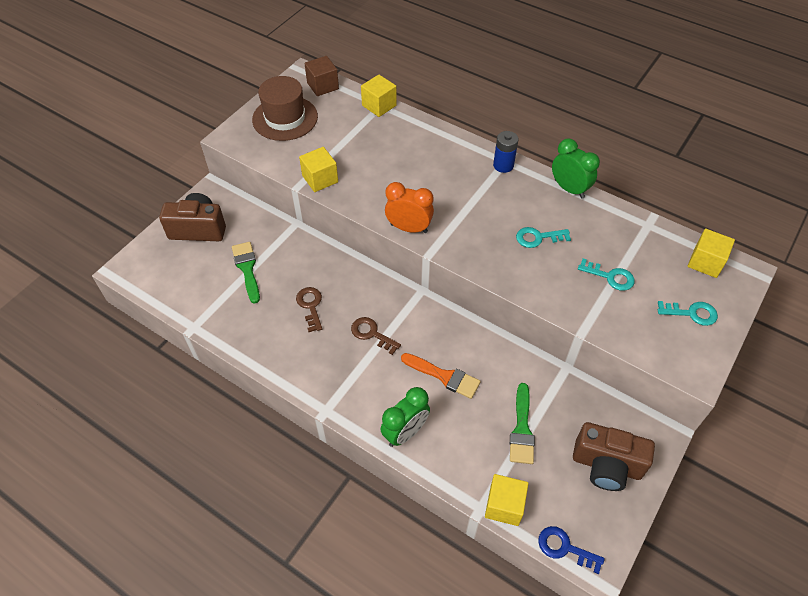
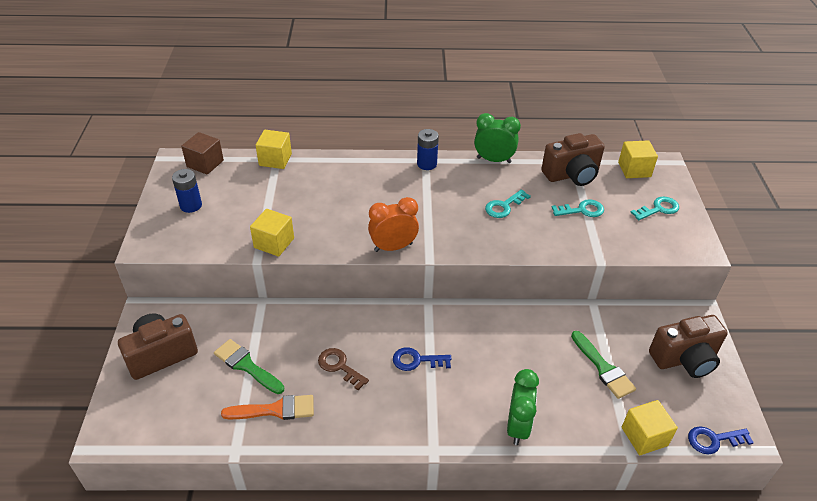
camera: 35 degrees left, 10 degrees down
(285, 118) = (191, 205): brown hat -> blue battery
(371, 334) = (416, 360): brown key -> blue key
(444, 376) = (508, 361): orange brush -> orange brush (275, 410)
(633, 238) = (572, 175): none -> brown camera

